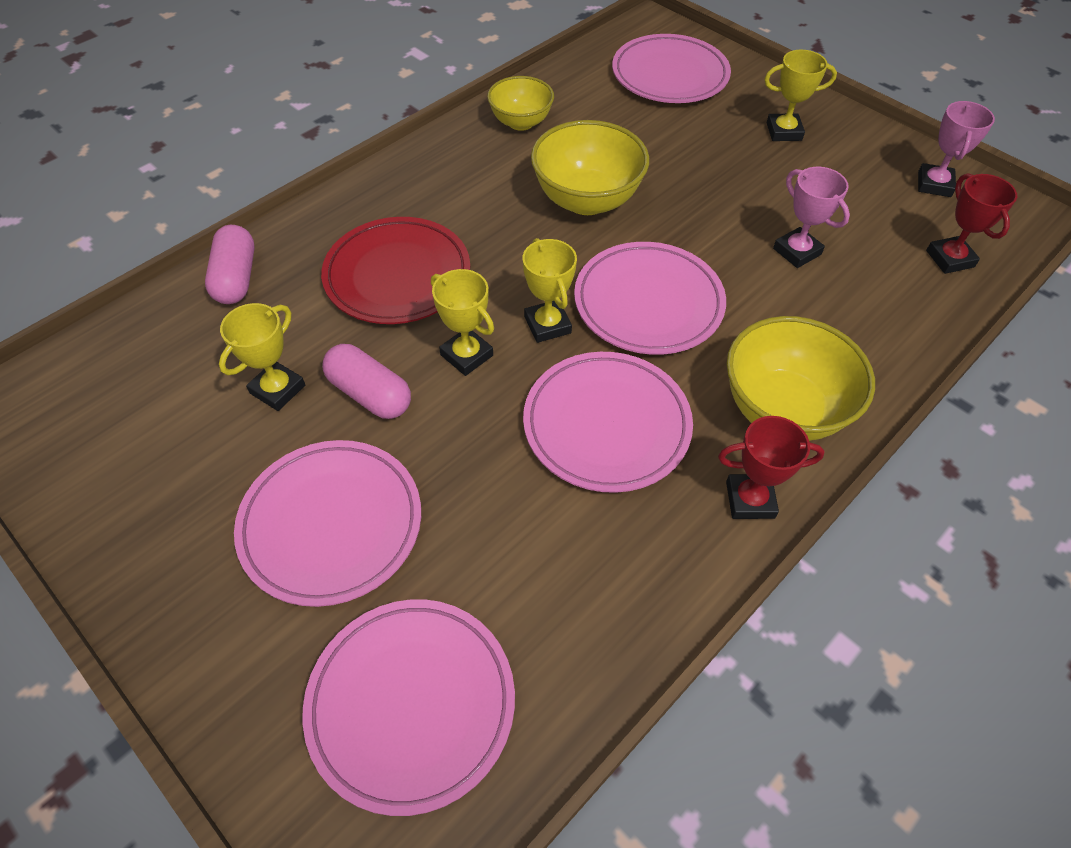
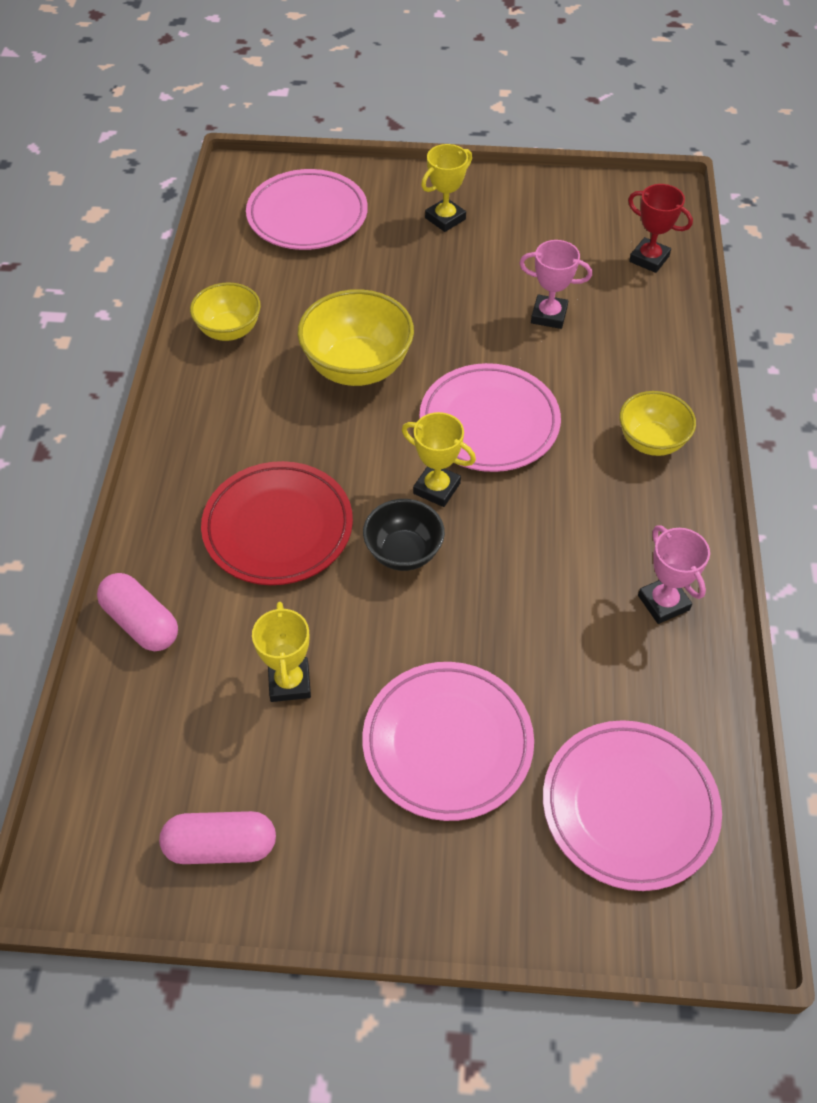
camera: 40 degrees left, 0 degrees up
(370, 394) = (365, 633): pink capsule -> pink capsule (221, 845)
(466, 355) = (403, 552): yellow trophy -> black bowl
(606, 425) = (554, 533): pink plate -> none
(750, 500) = (690, 518): red trophy -> none
(782, 410) = (651, 441): yellow bowl -> yellow bowl, size x0.63
(934, 184) = (587, 204): pink trophy -> pink trophy (663, 602)

